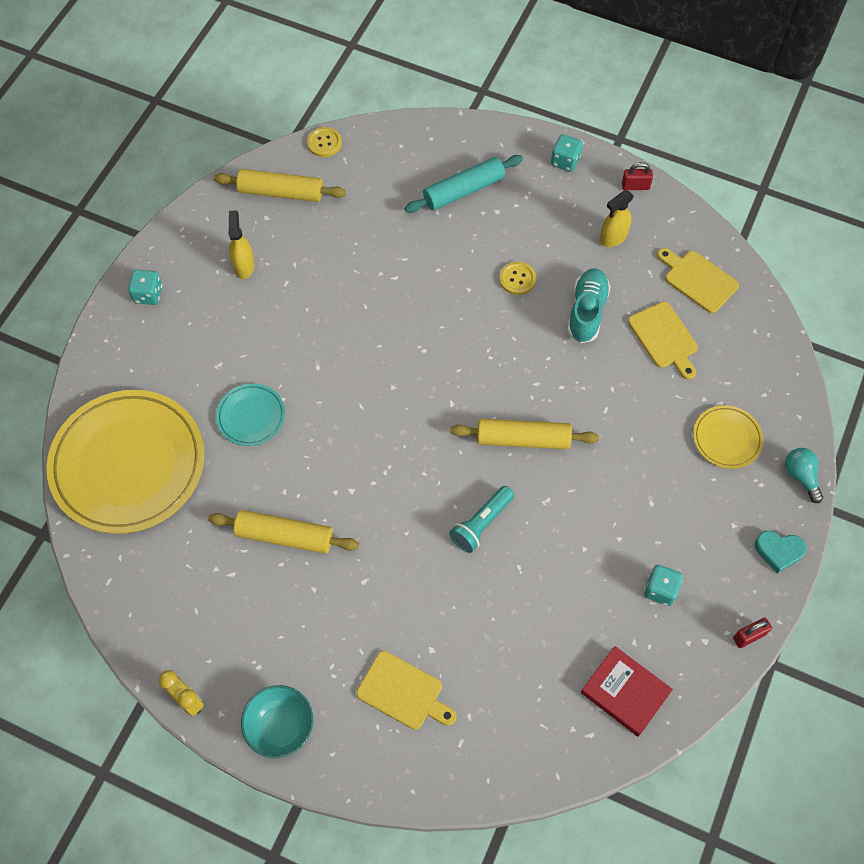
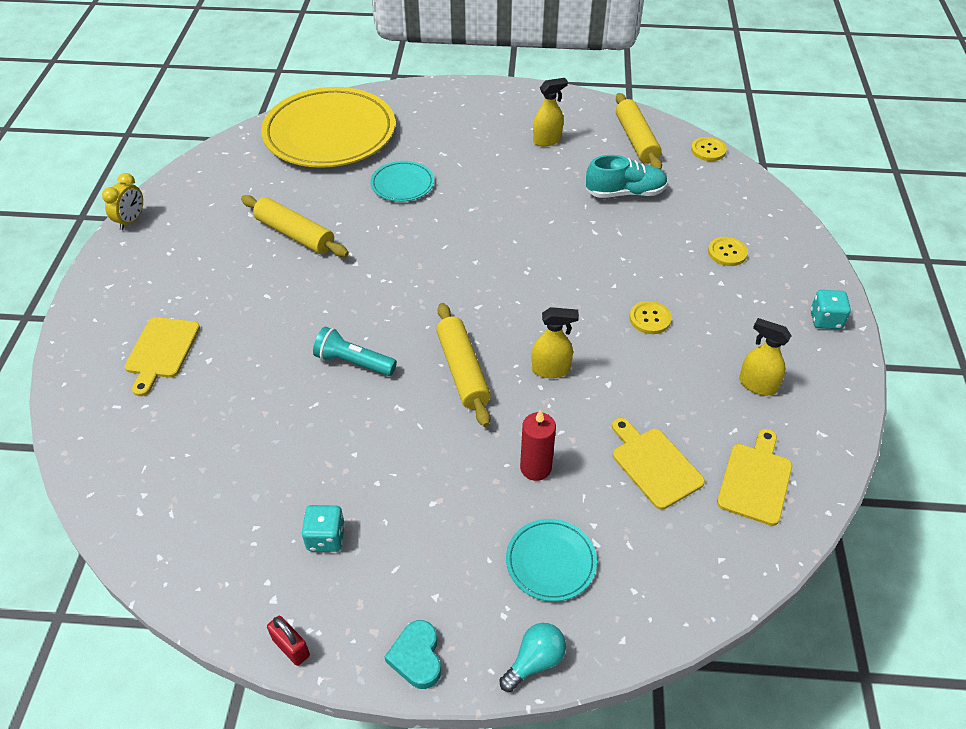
camera: 70 degrees right, 15 degrees down
(148, 294) = (488, 100): turquoise dice -> none
(280, 727) = (115, 280): turquoise bowl -> none
(284, 536) = (295, 234): yellow rolling pin -> yellow rolling pin turned 45 degrees counterclockwise
(464, 190) = (727, 252): turquoise rolling pin -> yellow button
(546, 372) = (551, 369): none -> yellow spray bottle
(587, 312) = (645, 385): turquoise shoe -> turquoise shoe (625, 193)
(625, 692) = (193, 532): red book -> none
(635, 186) = (841, 388): red padlock -> none
(641, 419) = (535, 468): none -> red candle
(664, 338) = (654, 465): yellow cutting board -> yellow cutting board turned 105 degrees clockwise
(727, 438) = (550, 562): yellow plate -> turquoise plate

